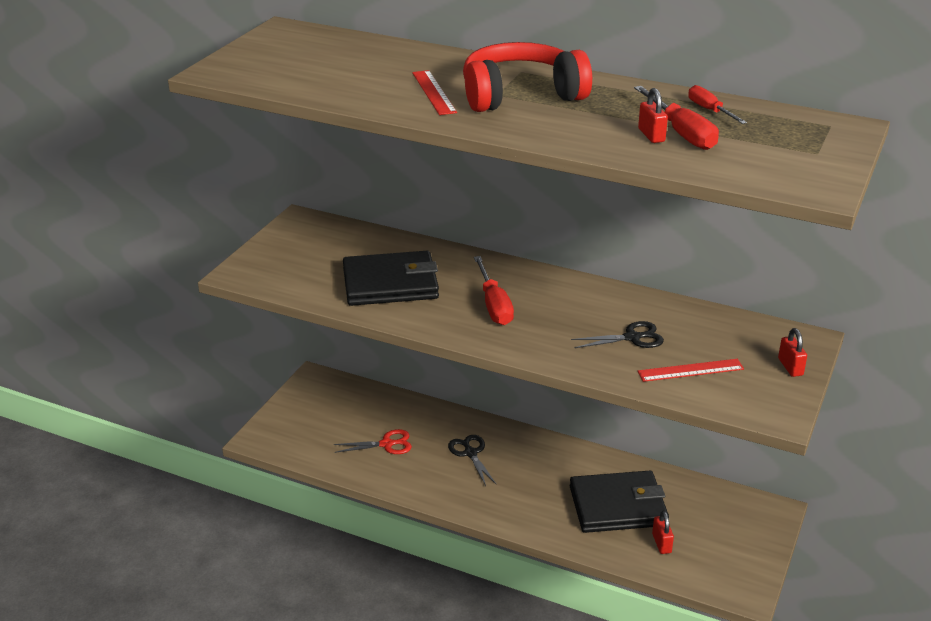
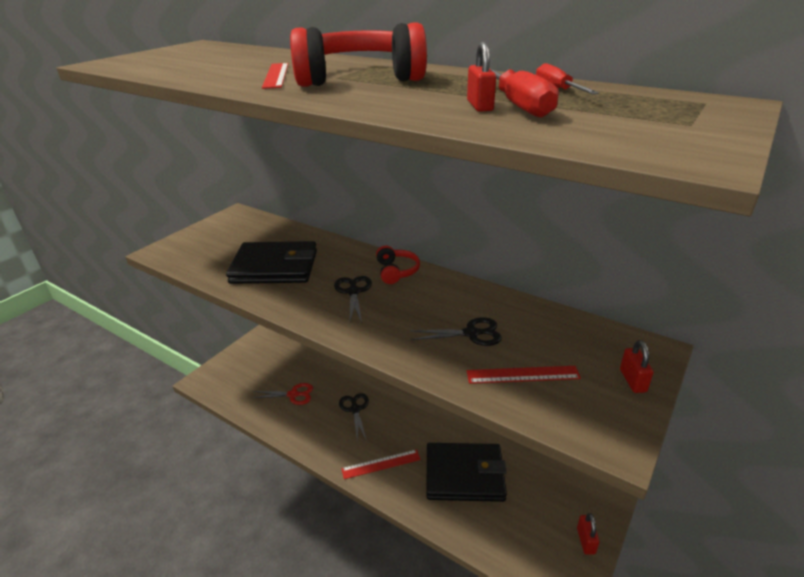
camera: 10 degrees right, 0 degrees up
(494, 305) = (353, 292): red screwdriver -> black scissors
(520, 505) = (381, 464): none -> red ruler
(532, 280) = (396, 271): none -> red headphones
(661, 543) = (496, 520): red padlock -> red padlock (585, 541)

